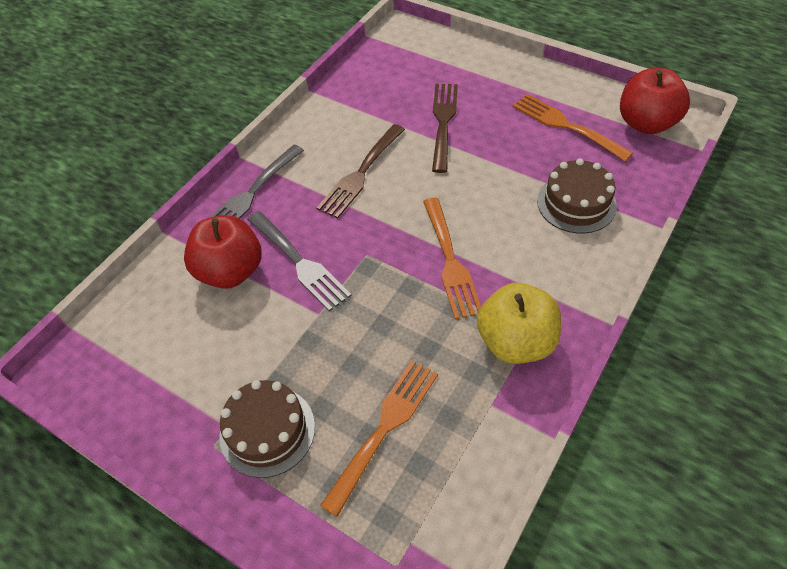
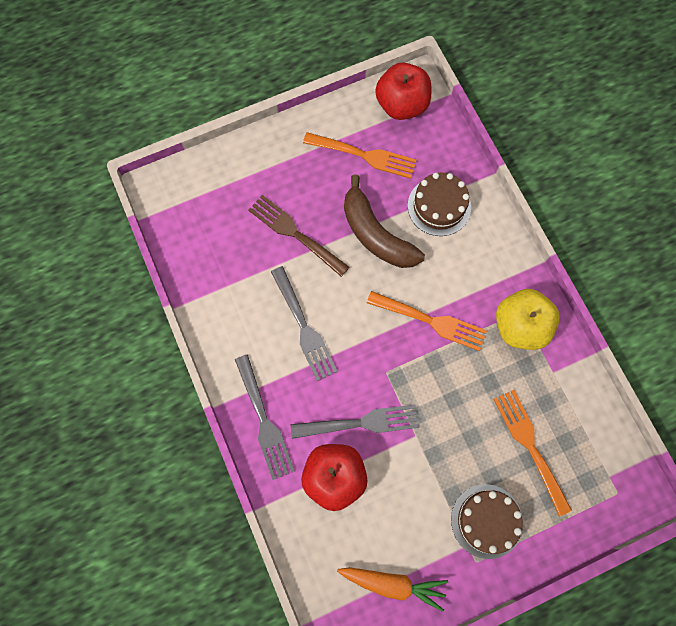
camera: 60 degrees left, 20 degrees up
(147, 378) = (393, 584): none -> orange carrot
(361, 173) = (304, 327): brown fork -> grey fork
(498, 174) = (376, 234): none -> brown banana
(566, 126) = (364, 155): orange fork -> orange fork turned 150 degrees counterclockwise

